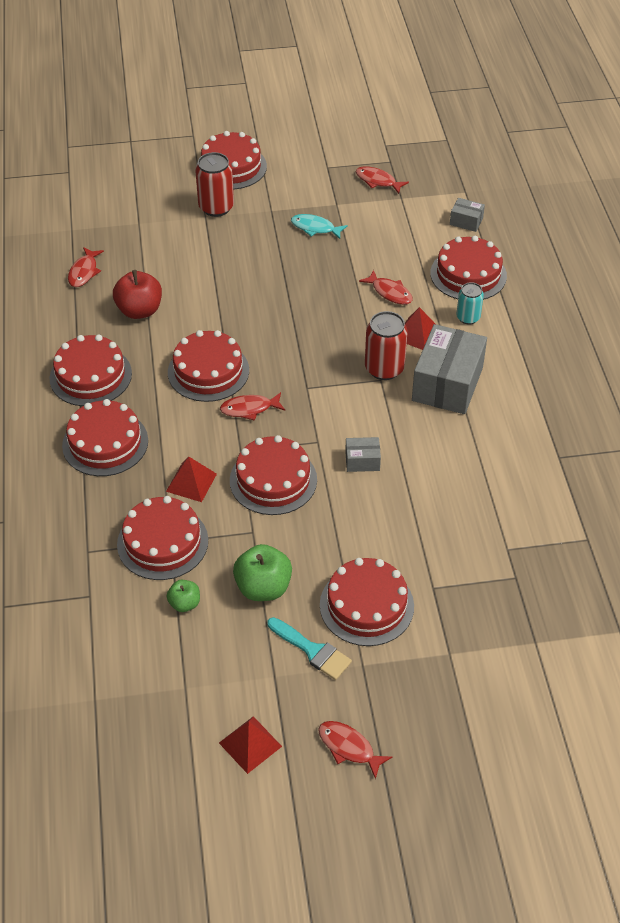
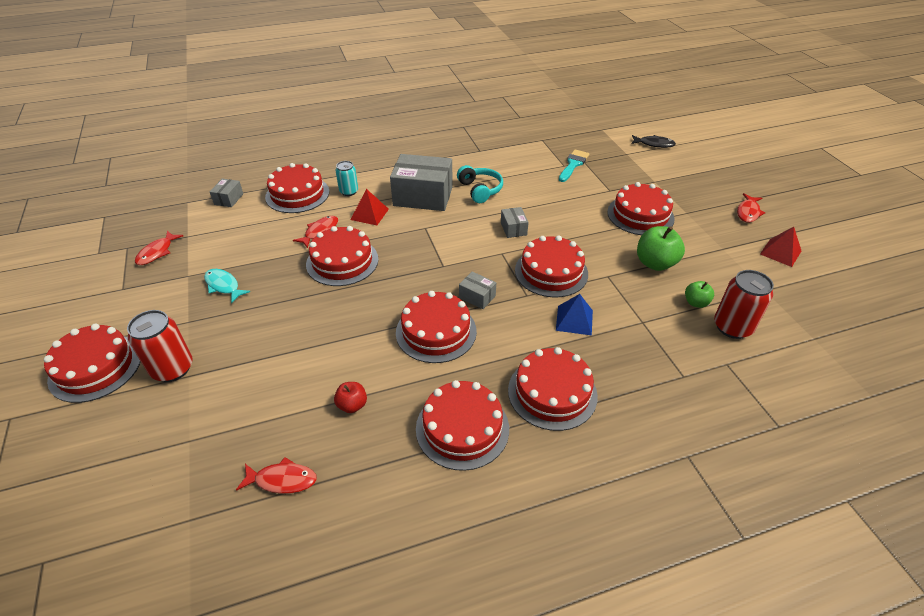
camera: 100 degrees left, 5 degrees down
(139, 310) = (352, 405): red apple -> red apple, size x0.57
(162, 542) = (646, 327): red cake -> red cake (342, 261)
(191, 482) = (574, 320): red pyramid -> blue pyramid
(249, 409) = (477, 297): red fish -> grey box
(313, 651) = (691, 234): turquoise brush -> turquoise brush (573, 164)
(315, 228) = (223, 286): turquoise fish -> turquoise fish turned 120 degrees clockwise
(384, 368) = (412, 227): red can -> red can (732, 327)
(454, 442) = (480, 190): none -> turquoise headphones
(564, 693) = (654, 144): none -> black fish

